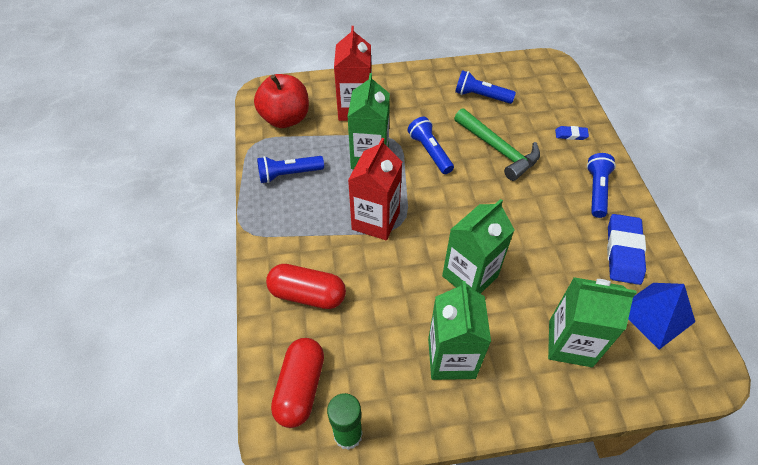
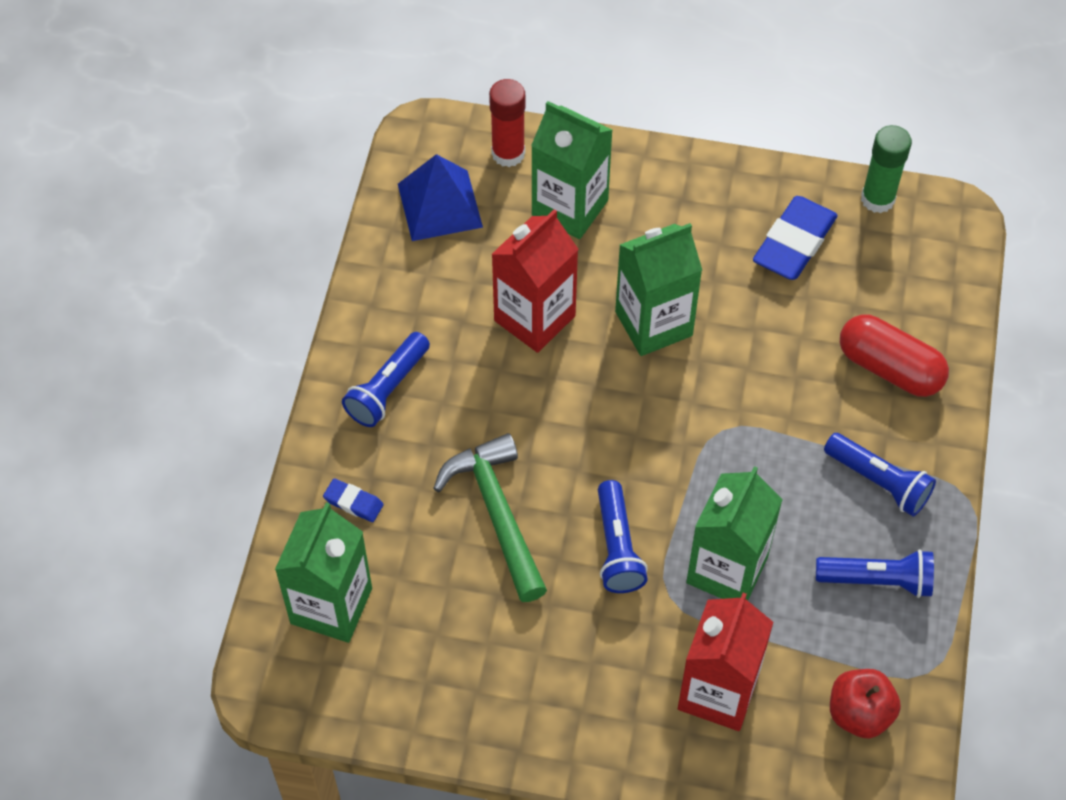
camera: 160 degrees left, 5 degrees up
(285, 118) = (859, 713): red apple -> red apple, size x0.65
(300, 388) = (923, 260): red capsule -> none
(375, 221) = (757, 448): red carton -> red carton (534, 318)
(451, 358) = (725, 236): green carton -> green carton (331, 606)
(481, 96) = (460, 644): blue flashlight -> blue flashlight (879, 482)
(623, 252) = (419, 290): blue eraser -> blue eraser (794, 243)
(641, 375) = (508, 153): none -> red glue stick

